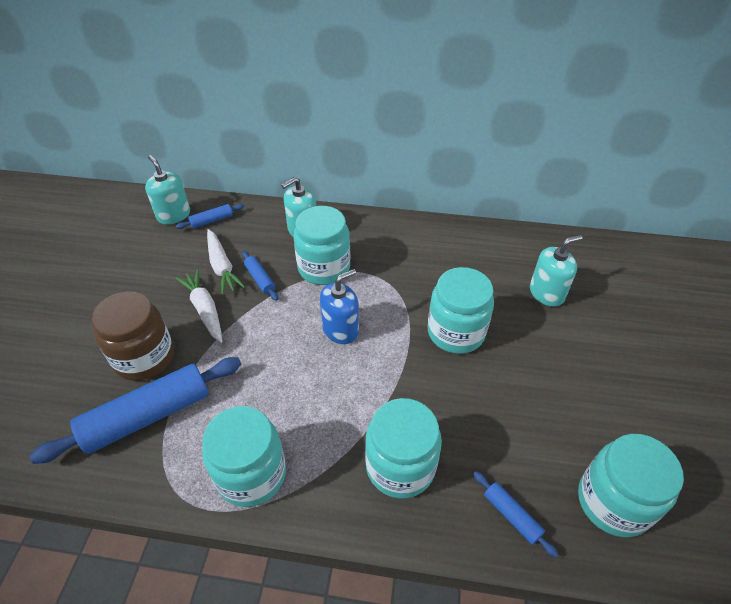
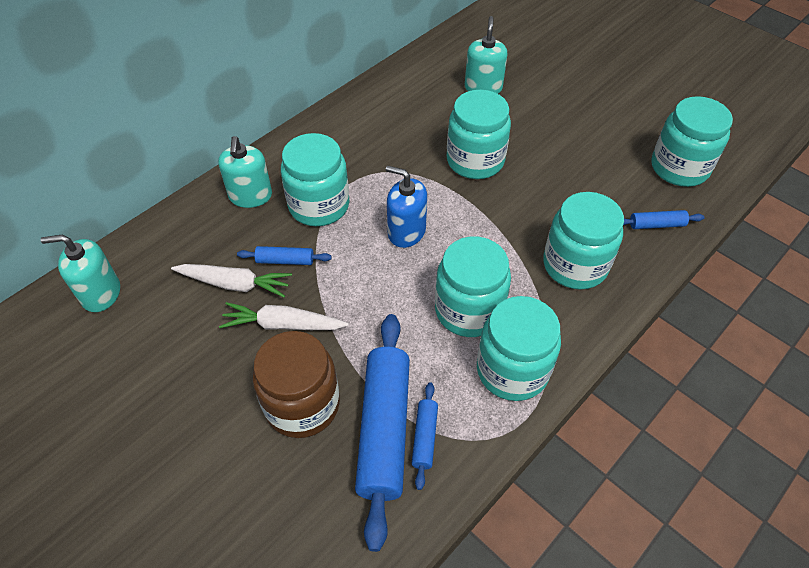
camera: 55 degrees left, 5 degrees up
(211, 221) = (151, 262): blue rolling pin -> blue rolling pin (424, 437)
(292, 411) = (469, 310): none -> turquoise jar
(340, 330) = (406, 232): blue soap dispenser -> blue soap dispenser turned 60 degrees counterclockwise

